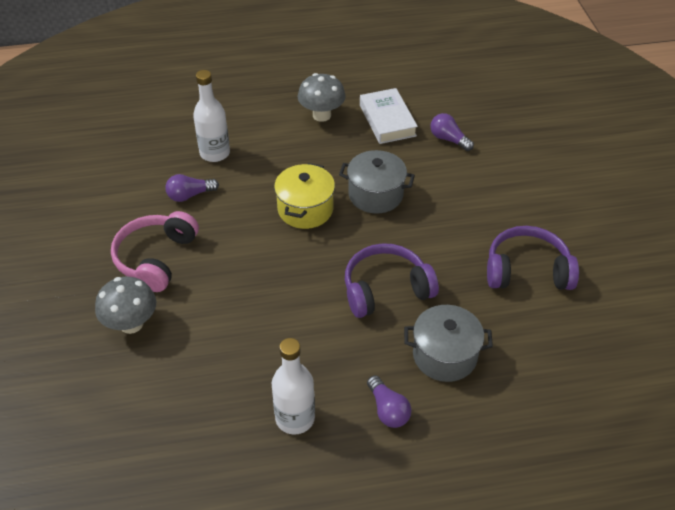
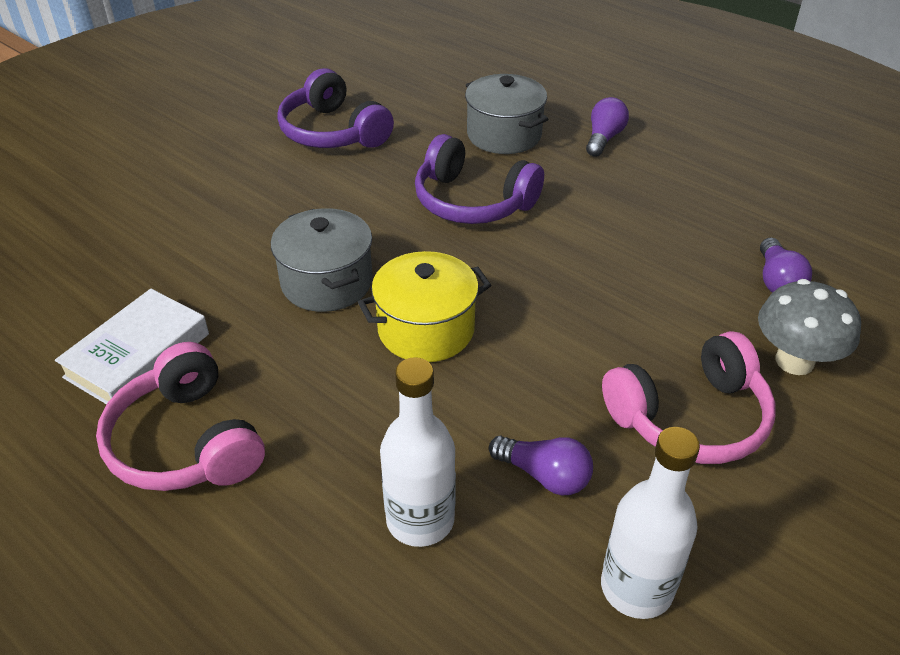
camera: 130 degrees left, 5 degrees down
(295, 418) = (692, 180): white bottle -> white bottle (636, 588)
(321, 115) = (186, 442): grey mushroom -> pink headphones
(448, 139) = (138, 273): purple light bulb -> purple light bulb (777, 281)

